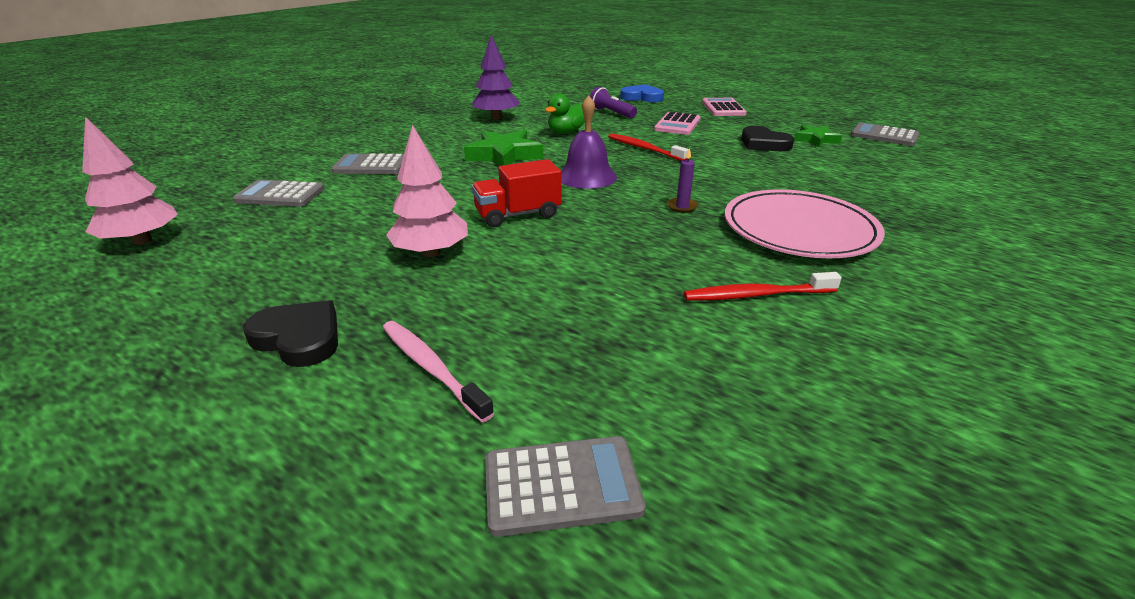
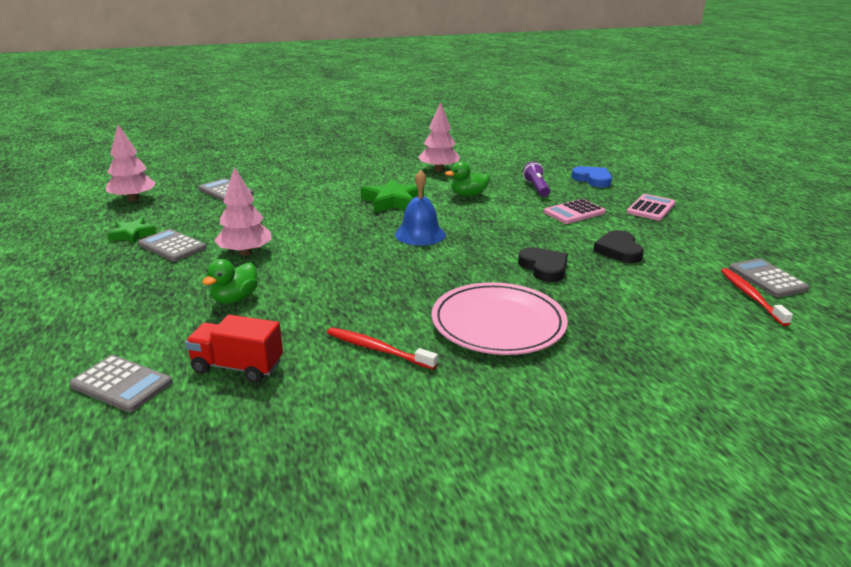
camera: 35 degrees right, 5 degrees down
(299, 338) = (125, 274): black heart -> black heart (544, 268)
(371, 166) = (300, 186): grey calculator -> grey calculator (172, 246)
(432, 368) = (152, 312): pink toothbrush -> none
(496, 118) = (439, 170): purple tree -> pink tree
(513, 307) = (235, 299): none -> green duck
(518, 215) = (329, 246): red truck -> red truck (237, 367)
(587, 176) = (420, 234): purple bell -> blue bell
(644, 149) = (504, 225): red toothbrush -> red toothbrush (751, 296)
(682, 207) = (444, 277): purple candle -> none
(815, 139) = (680, 261): green star -> green star (132, 234)

